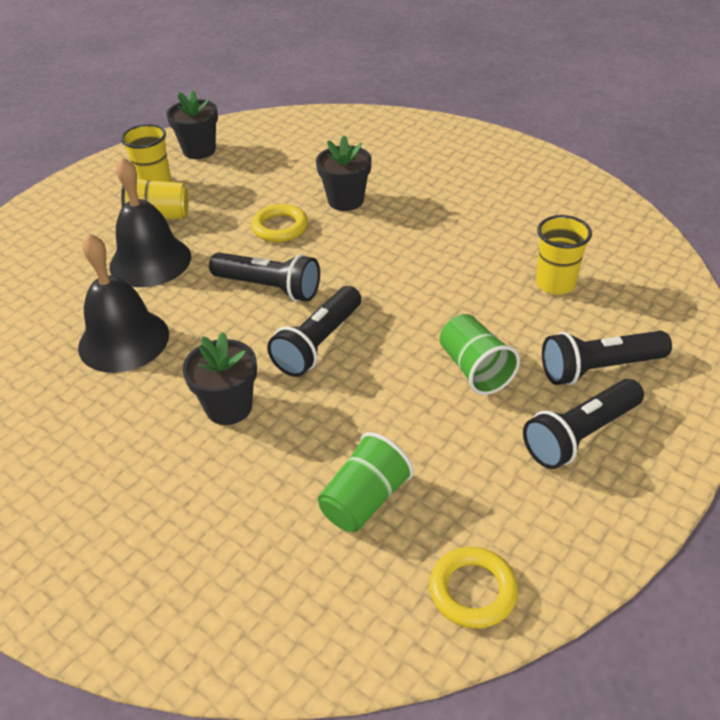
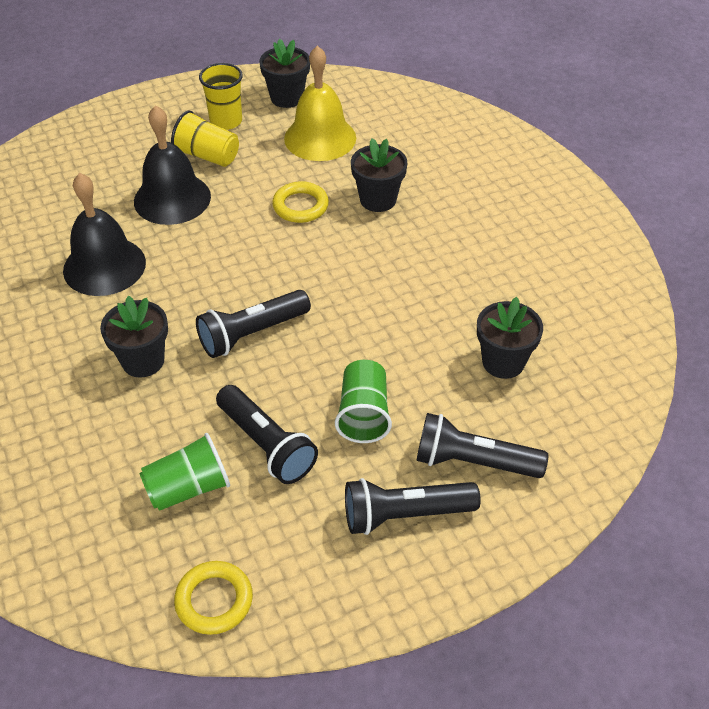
camera: 25 degrees right, 5 degrees up
(255, 171) = (320, 138): none -> yellow bell
(269, 288) = (249, 263): black flashlight -> black flashlight (266, 445)
(555, 283) = (503, 362): yellow cup -> black flower pot

